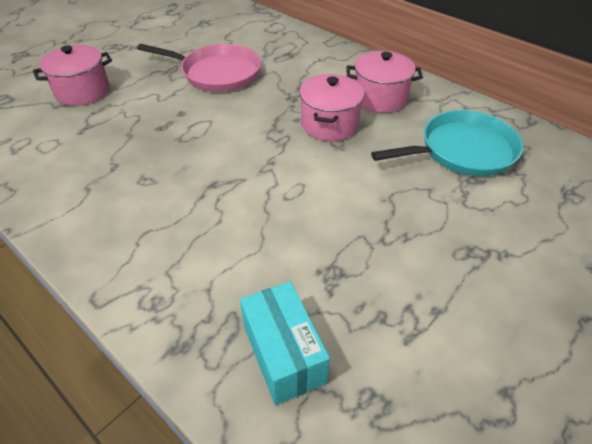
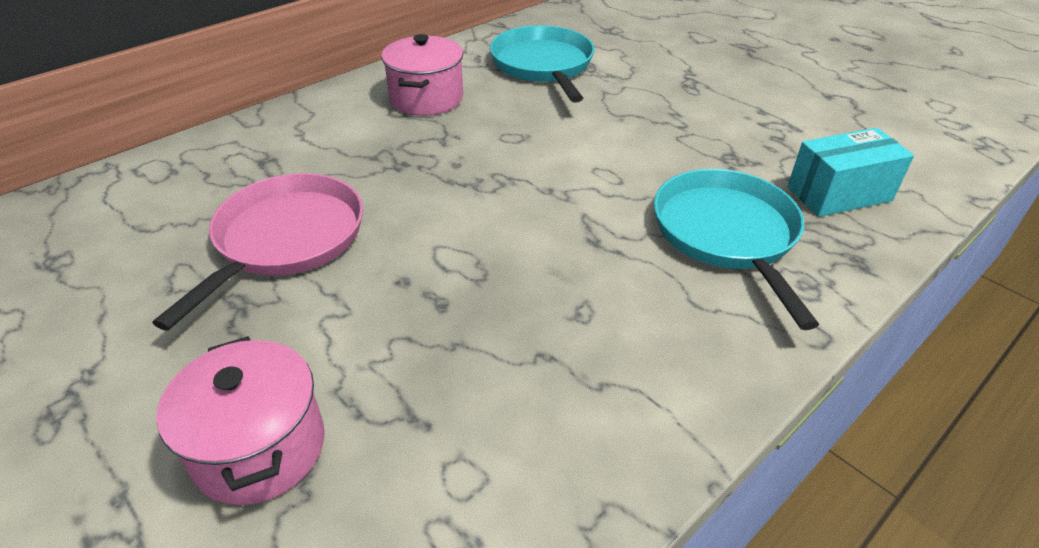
camera: 85 degrees left, 5 degrees down
(220, 257) = (727, 234): none -> turquoise pan
(329, 124) = (475, 139): pink pot -> none

